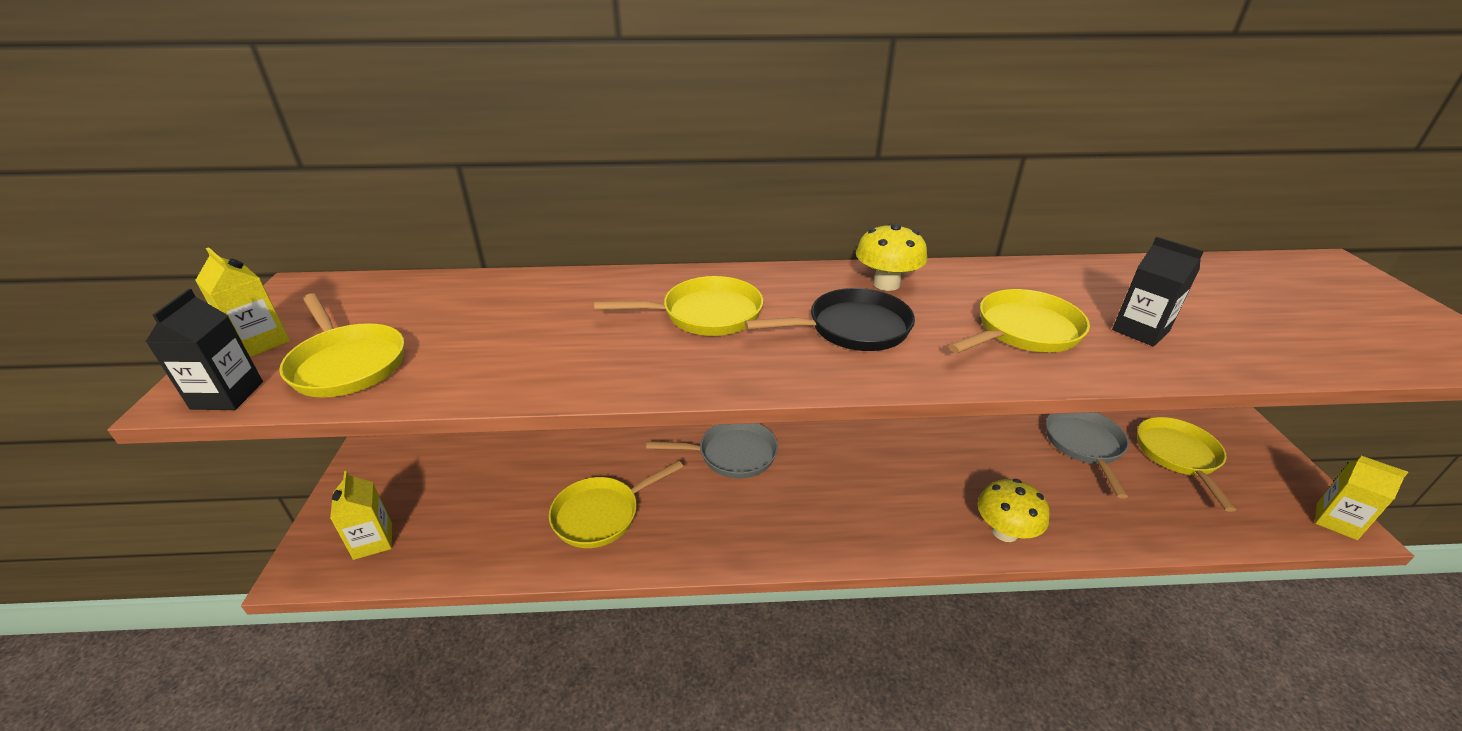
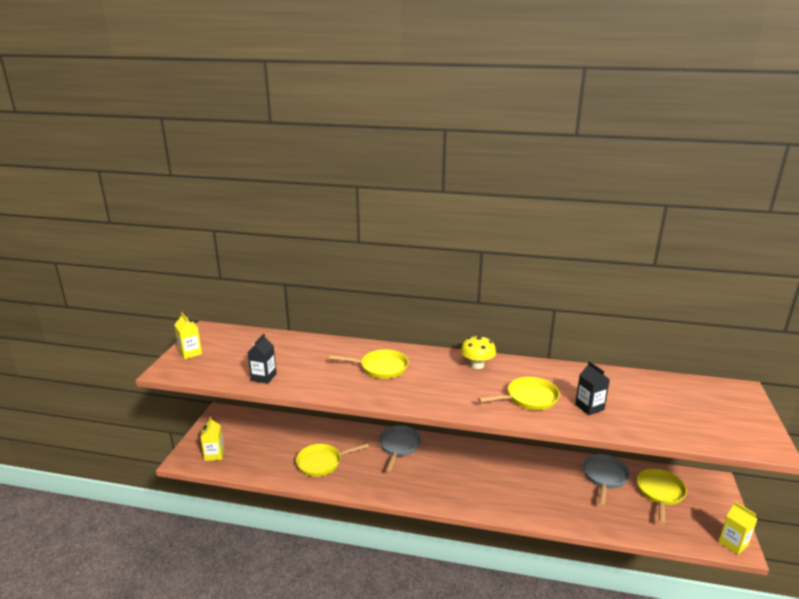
camera: 15 degrees right, 10 degrees down
(227, 395) = (177, 373): black carton -> black carton (263, 377)
(347, 364) = (223, 367): yellow pan -> none
(732, 454) = (399, 446): grey pan -> grey pan turned 90 degrees counterclockwise
(852, 328) = (445, 384): black pan -> none
(1004, 531) = (528, 510): yellow mushroom -> none

